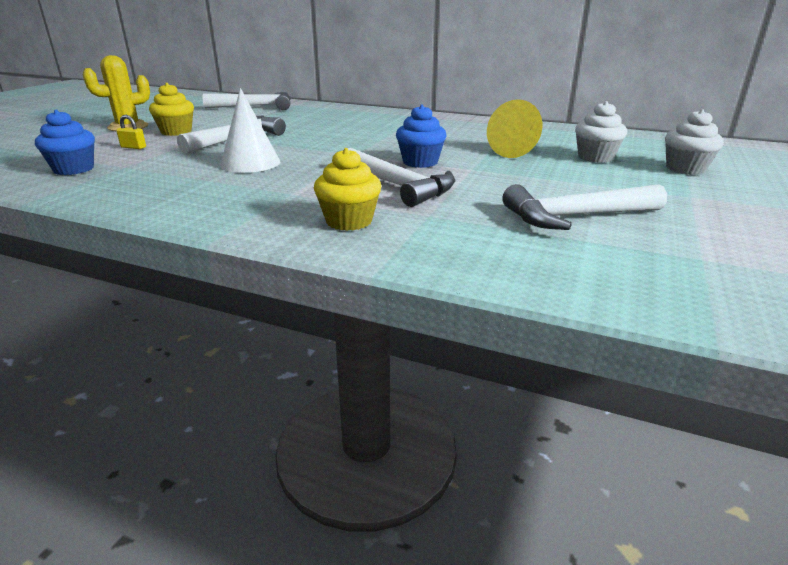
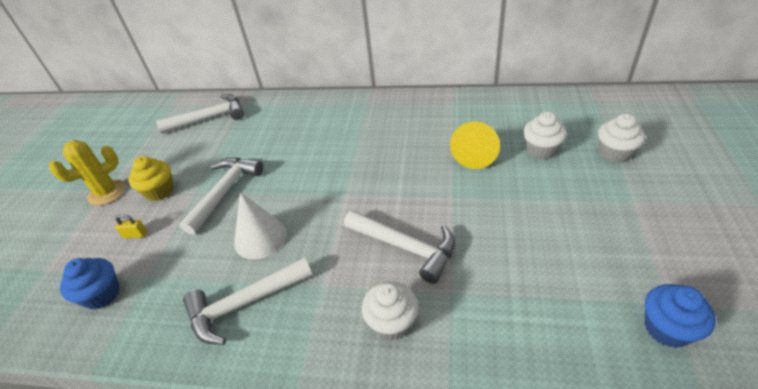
camera: 10 degrees left, 15 degrees up
(349, 221) = (392, 322): yellow cupcake -> white cupcake
(420, 162) = (405, 196): blue cupcake -> blue cupcake (667, 328)
(575, 216) = (561, 262): white hammer -> white hammer (244, 304)

